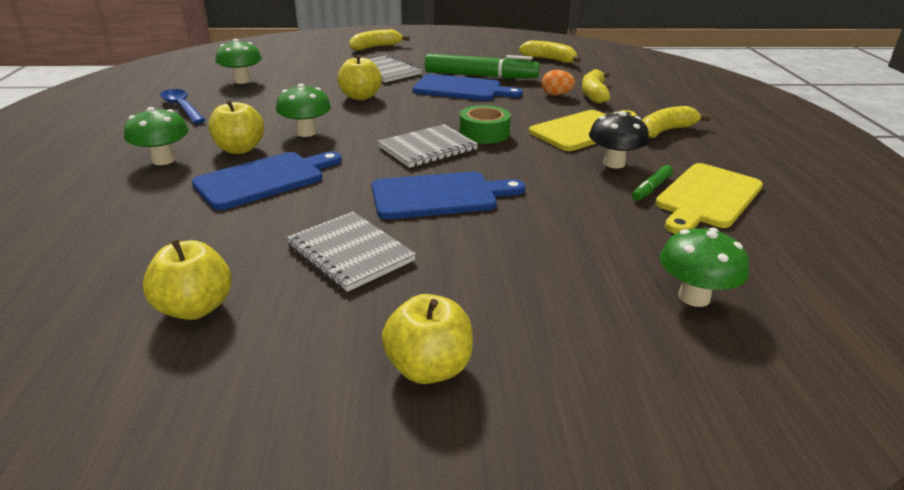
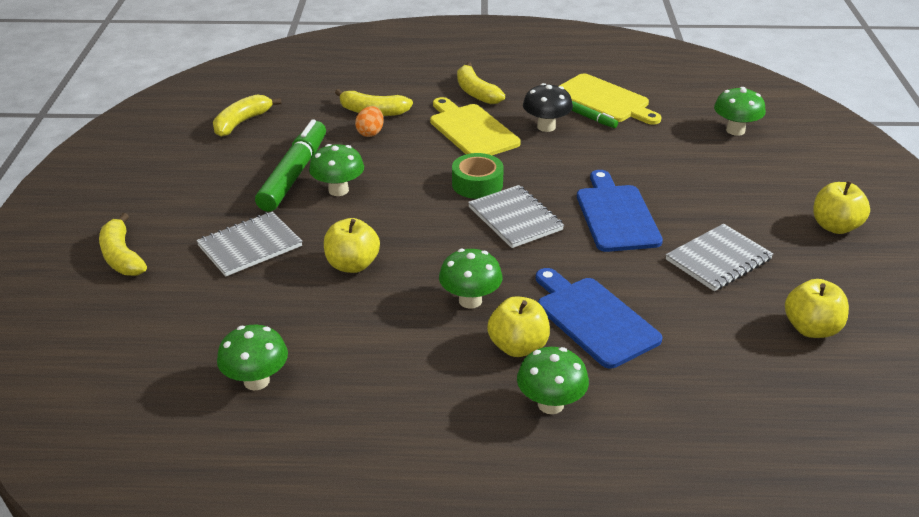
camera: 85 degrees left, 5 degrees up
(182, 107) = (368, 425): blue spoon -> none
(461, 89) = (338, 190): blue cutting board -> green mushroom

